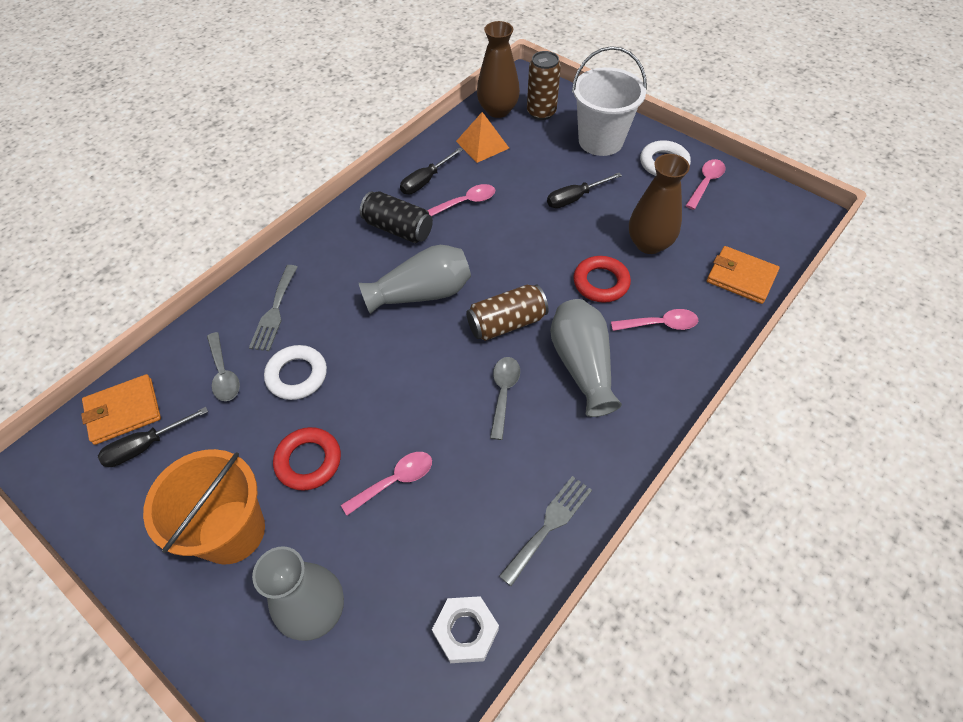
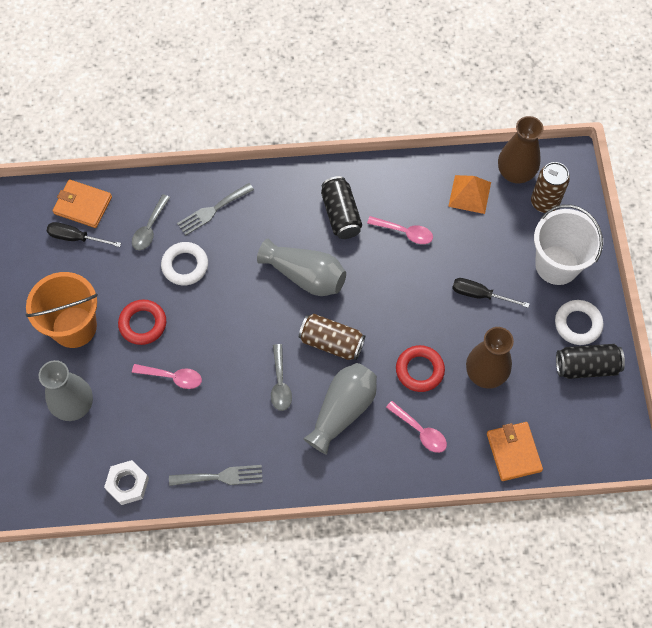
camera: 45 degrees right, 10 degrees up
(426, 181) = (398, 191): black screwdriver -> none
(503, 393) = (280, 383): grey spoon -> grey spoon turned 120 degrees clockwise
(705, 183) = (586, 366): pink spoon -> black can

